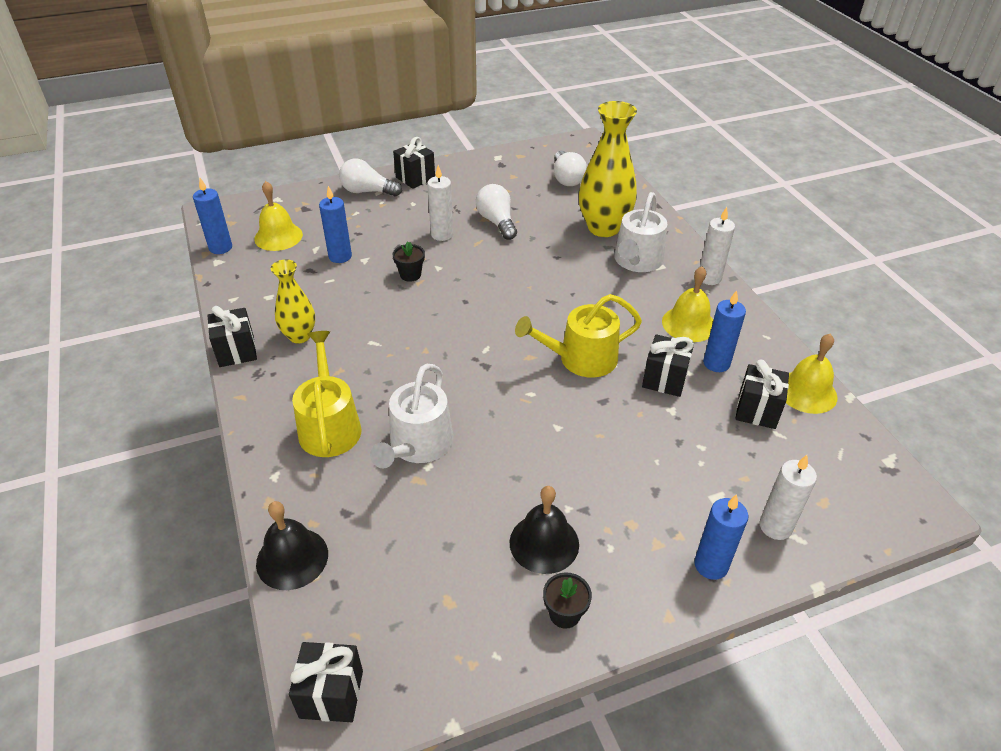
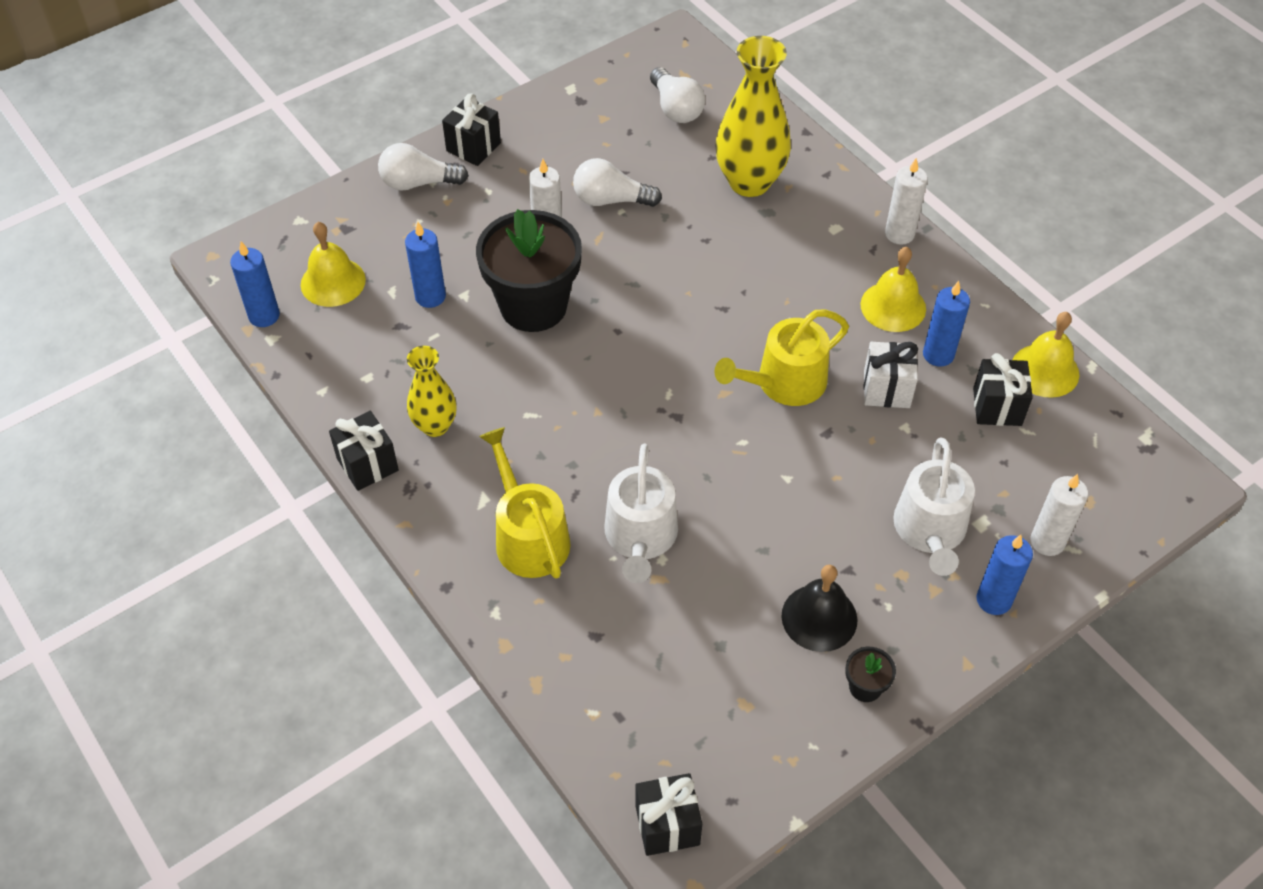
camera: 15 degrees left, 10 degrees up
(292, 558) = (561, 700): black bell -> none
(410, 275) = (533, 306): black flower pot -> black flower pot, size x2.46
(497, 222) = (611, 200): white light bulb -> white light bulb turned 45 degrees counterclockwise
(637, 261) = (806, 226): white watering can -> white watering can (930, 531)
(664, 379) = (886, 389): black gift -> white gift

